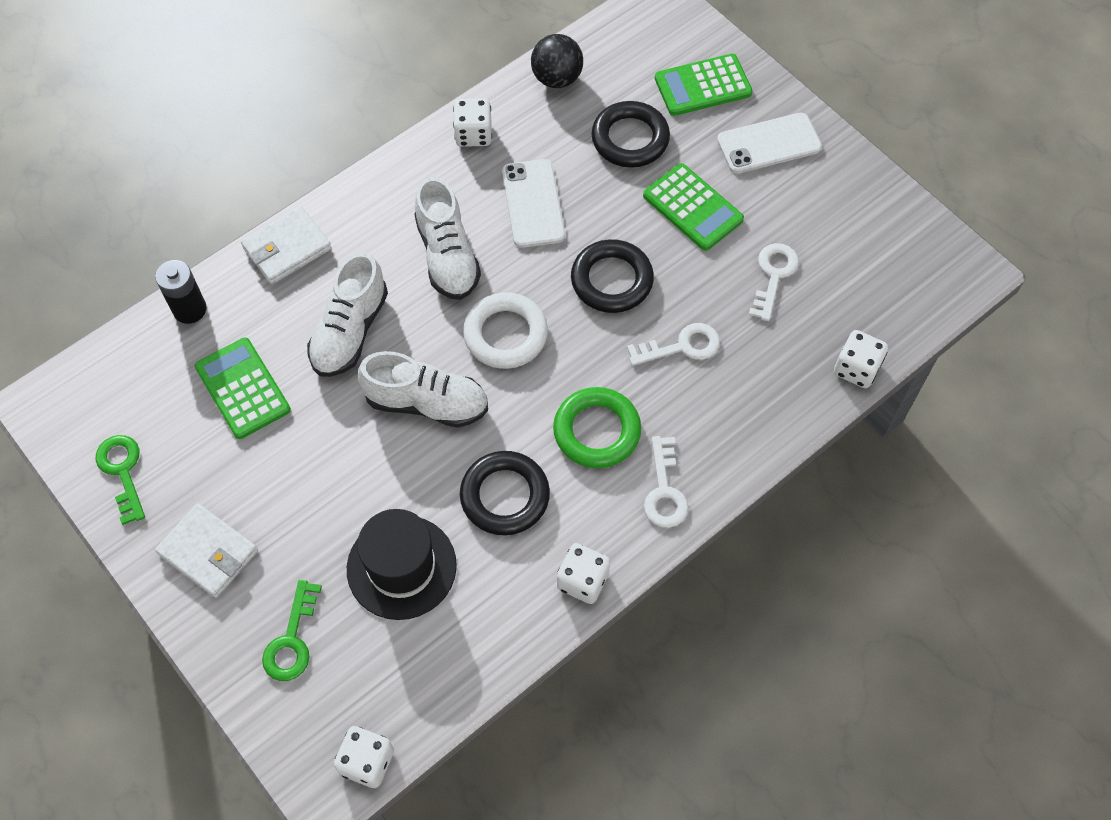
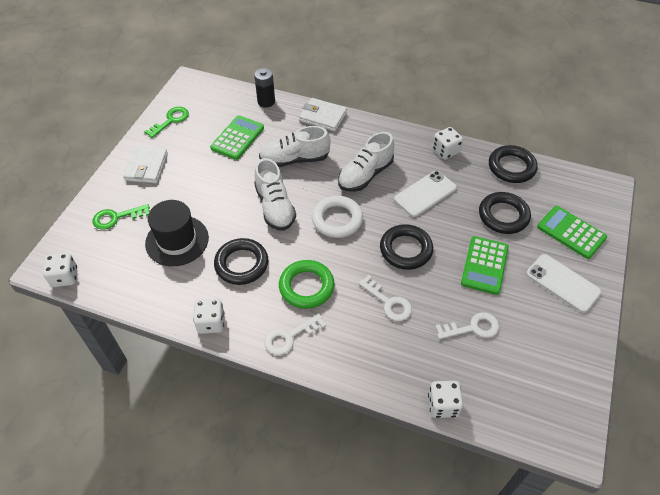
camera: 60 degrees right, 10 degrees down
(557, 78) = (511, 167): black ball -> black ring

